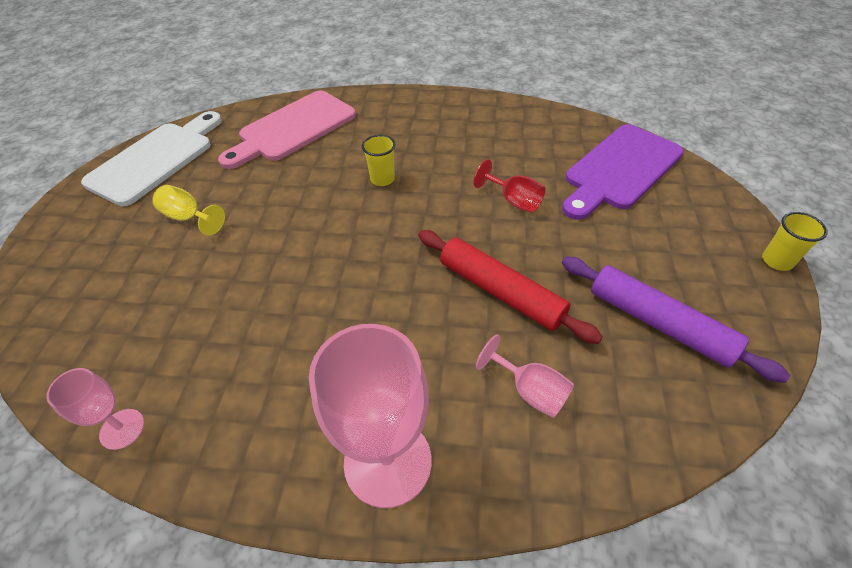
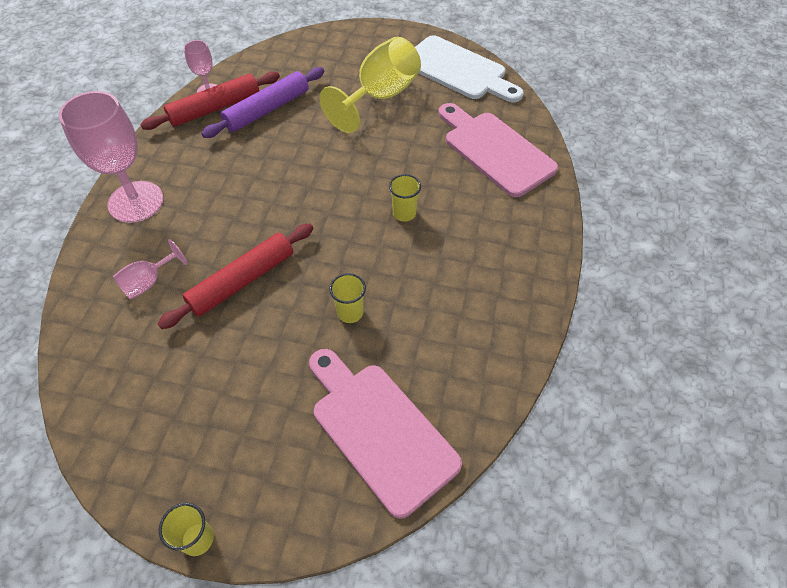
camera: 95 degrees right, 5 degrees up
(171, 406) = (215, 108): none -> red rolling pin
(188, 217) = (380, 97): yellow goblet -> yellow goblet, size x1.97
(514, 201) = (350, 312): red goblet -> yellow cup
(620, 169) = (379, 430): purple cutting board -> pink cutting board
(658, 323) = (169, 389): purple rolling pin -> purple rolling pin (267, 109)

